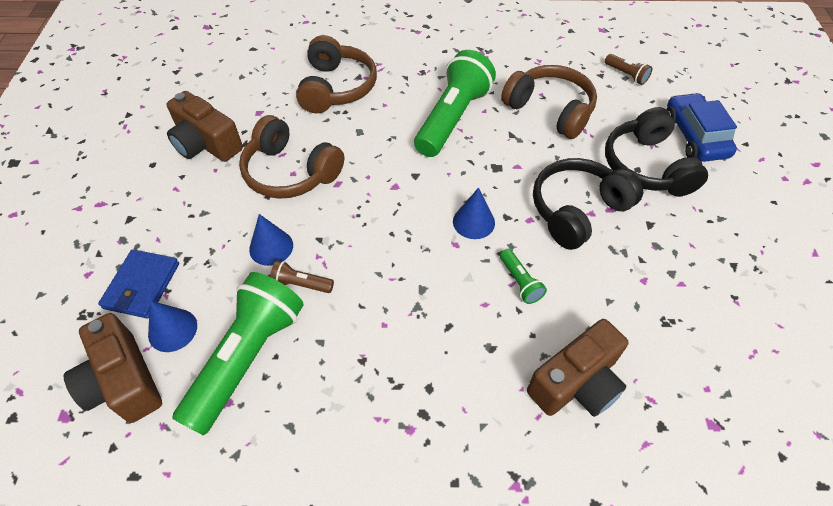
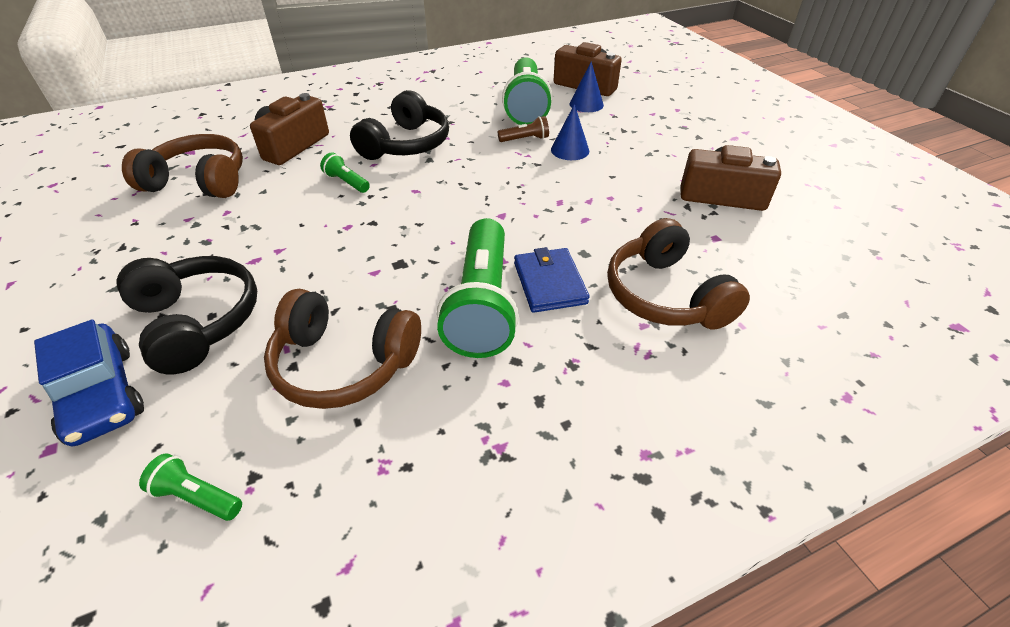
camera: 155 degrees right, 10 degrees down
(142, 286) = (633, 113): blue wallet -> blue wallet (549, 283)
(290, 172) = (613, 197): brown headphones -> brown headphones (199, 181)
(473, 222) = (405, 209): blue cone -> none
(577, 210) = (294, 248): black headphones -> black headphones (406, 144)
(626, 75) = (197, 497): brown flashlight -> green flashlight

